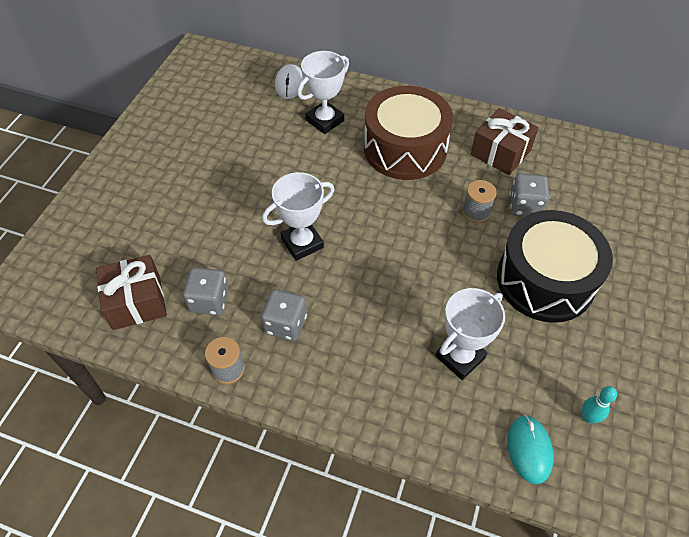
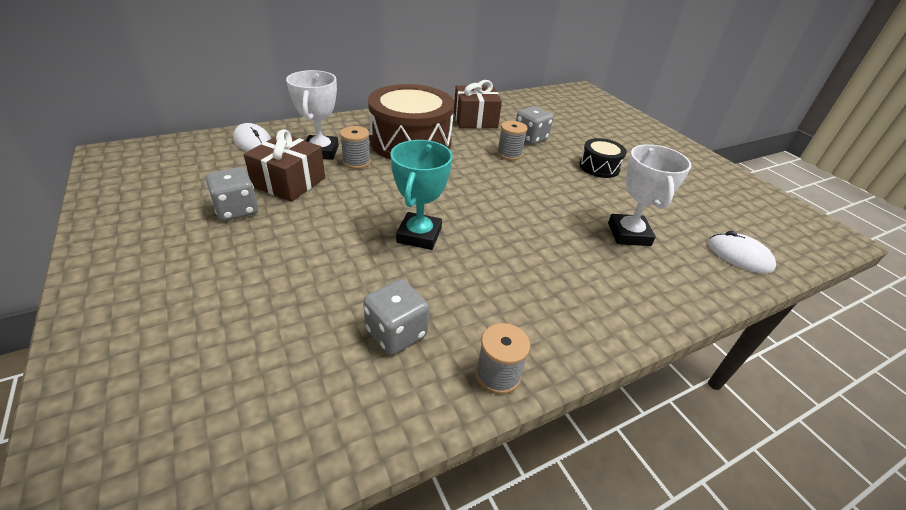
camera: 50 degrees left, 15 degrees down
(136, 302) = (310, 395): brown gift -> brown gift (289, 182)
(285, 324) = (492, 299): grey dice -> grey dice (237, 210)
(302, 243) = (419, 235): white trophy -> turquoise trophy
(338, 147) = (356, 162): none -> grey spool
(529, 450) = (739, 256): turquoise mouse -> white mouse
(545, 280) = (599, 167): black drum -> black drum, size x0.48
(588, 417) = (728, 218): turquoise bowling pin -> none

